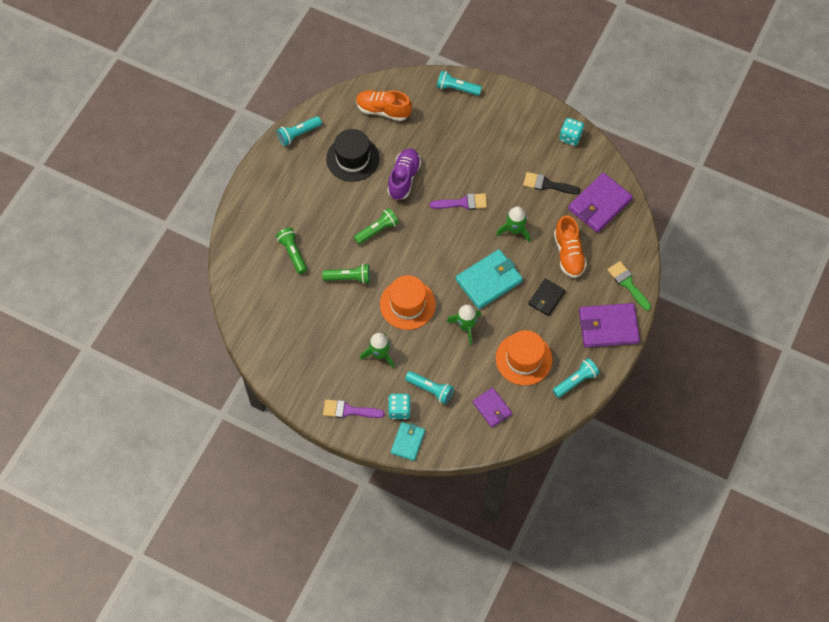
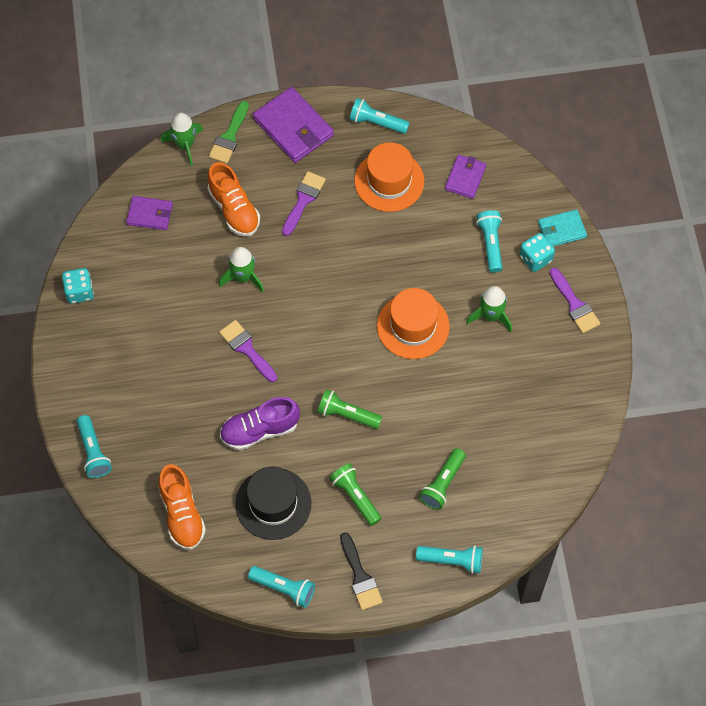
camera: 125 degrees left, 0 degrees up
(243, 227) = (452, 560): none -> turquoise flashlight
(349, 278) = (427, 404): green flashlight -> green flashlight (355, 497)
(466, 326) = (395, 255): green rocket -> green rocket (185, 145)
(489, 280) = (324, 265): turquoise wallet -> none
(546, 298) = (303, 200): black wallet -> purple brush
(547, 184) = (161, 279): black brush -> black brush (360, 576)
(568, 254) = (234, 209): orange shoe -> orange shoe turned 105 degrees clockwise
(599, 204) = (150, 214): purple wallet -> purple wallet, size x0.59

